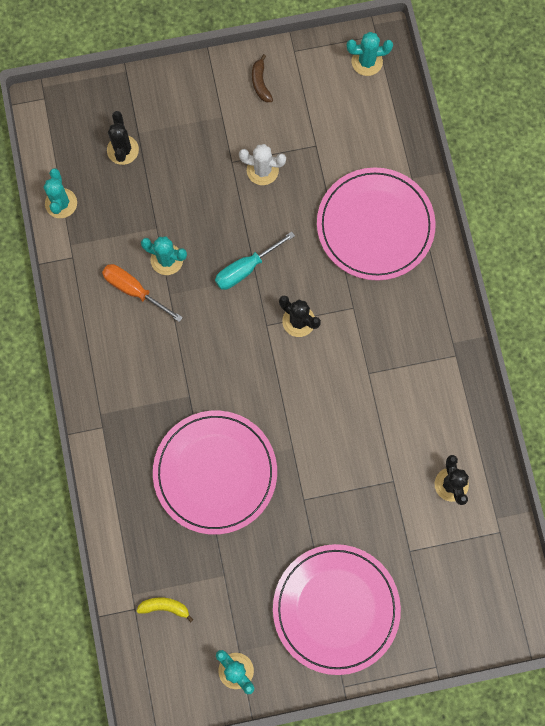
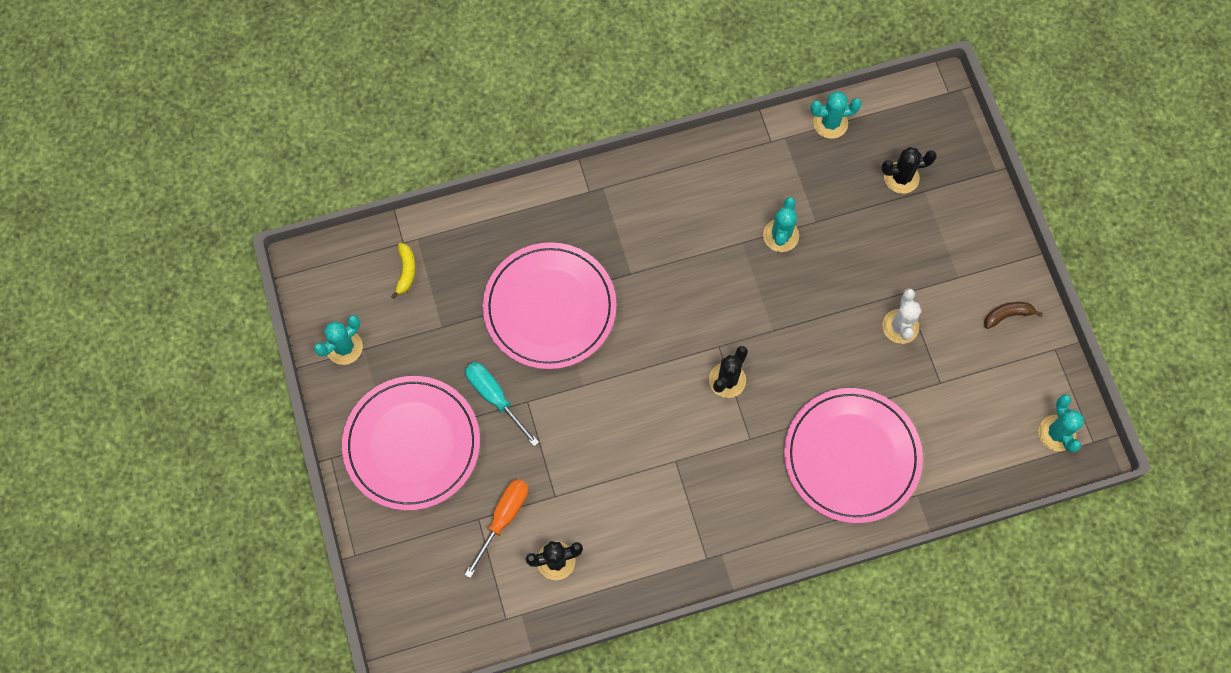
camera: 85 degrees right, 5 degrees down
(133, 290) = (742, 205): orange screwdriver -> orange screwdriver (504, 518)
(245, 269) = (780, 318): turquoise screwdriver -> turquoise screwdriver (494, 397)

